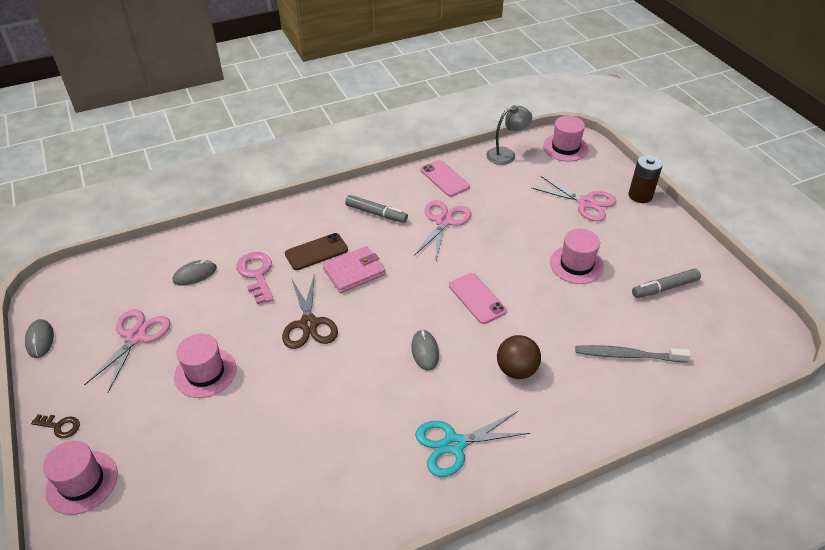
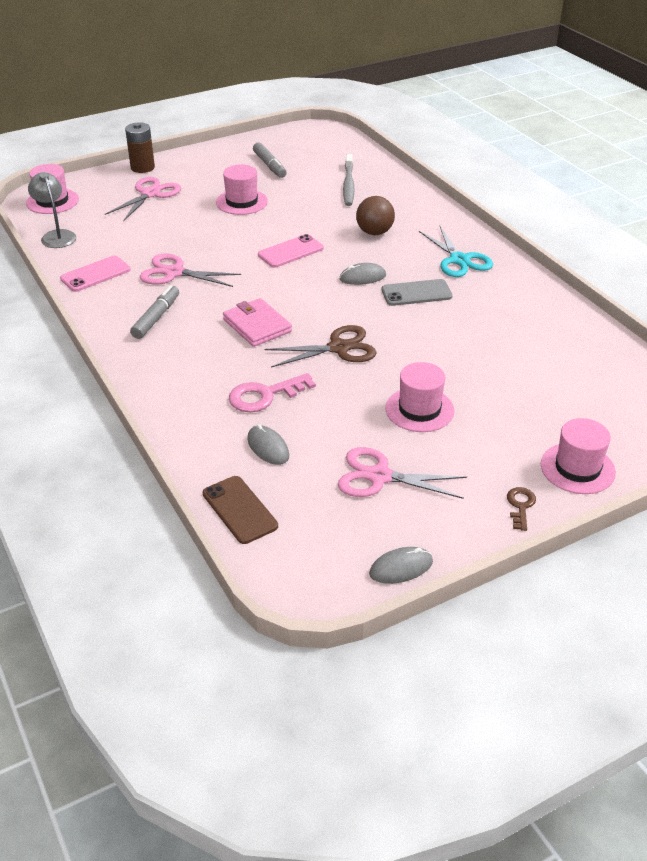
camera: 95 degrees left, 5 degrees down
(316, 252) = (224, 355): brown phone -> brown phone (240, 510)
(390, 393) = (416, 293): none -> grey phone

